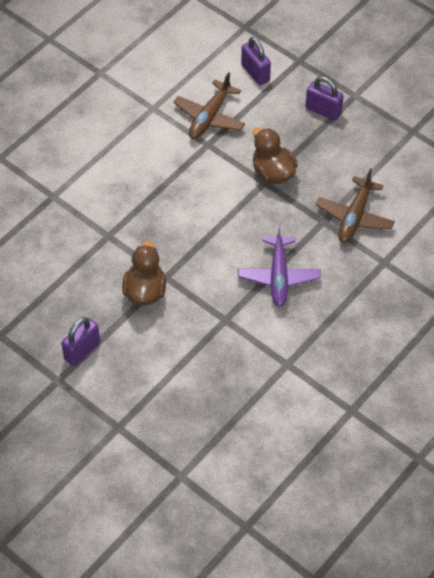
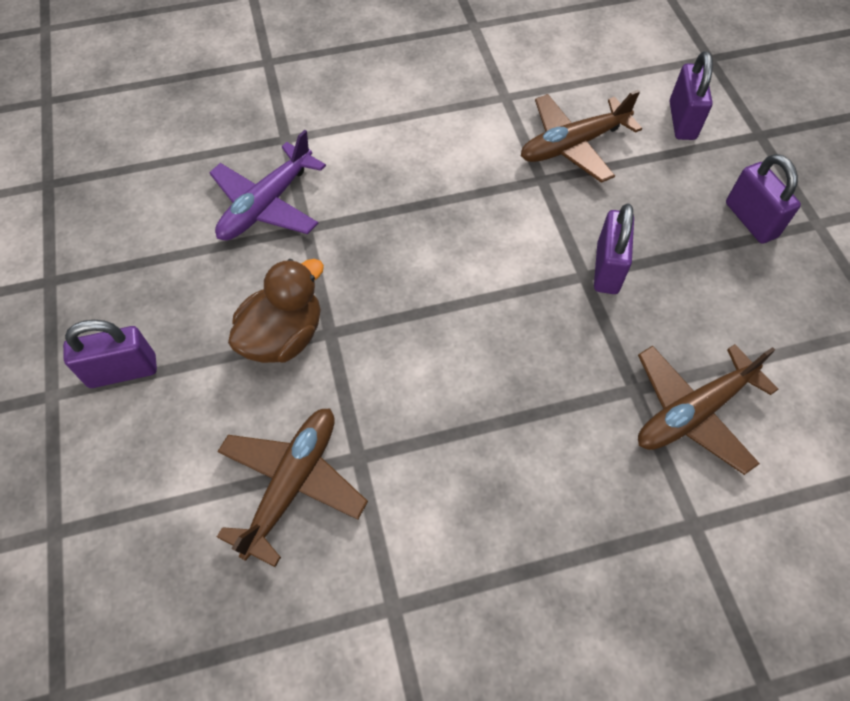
camera: 35 degrees right, 5 degrees up
(206, 346) = (292, 483): none -> brown plane
(272, 173) = (607, 268): brown duck -> purple padlock
(278, 277) = (496, 438): purple plane -> purple plane (266, 205)

